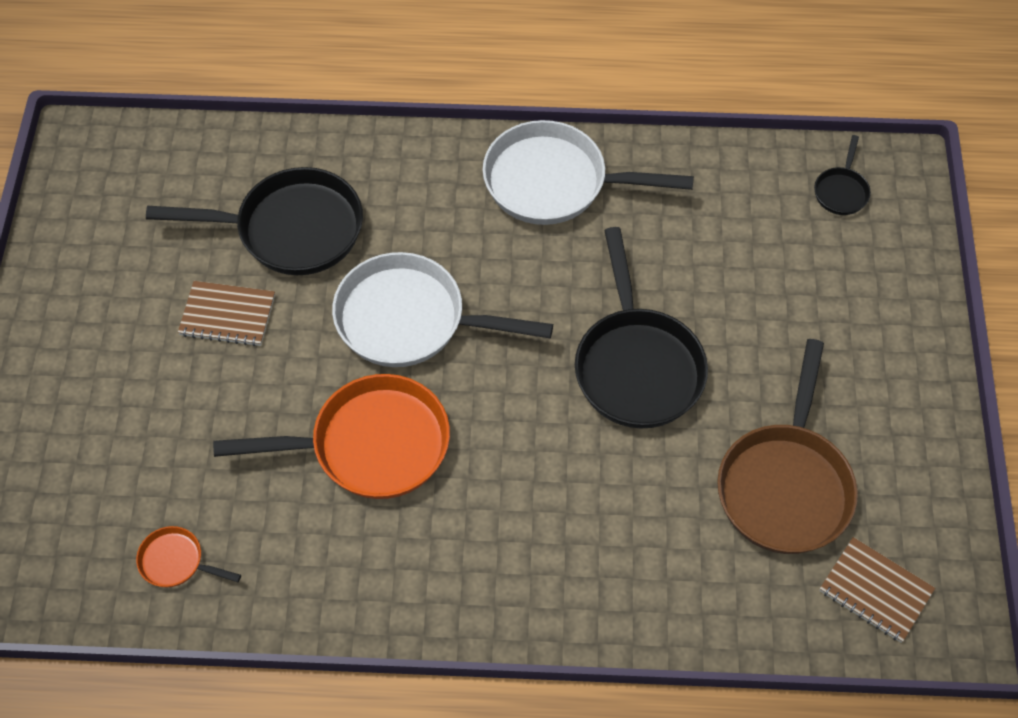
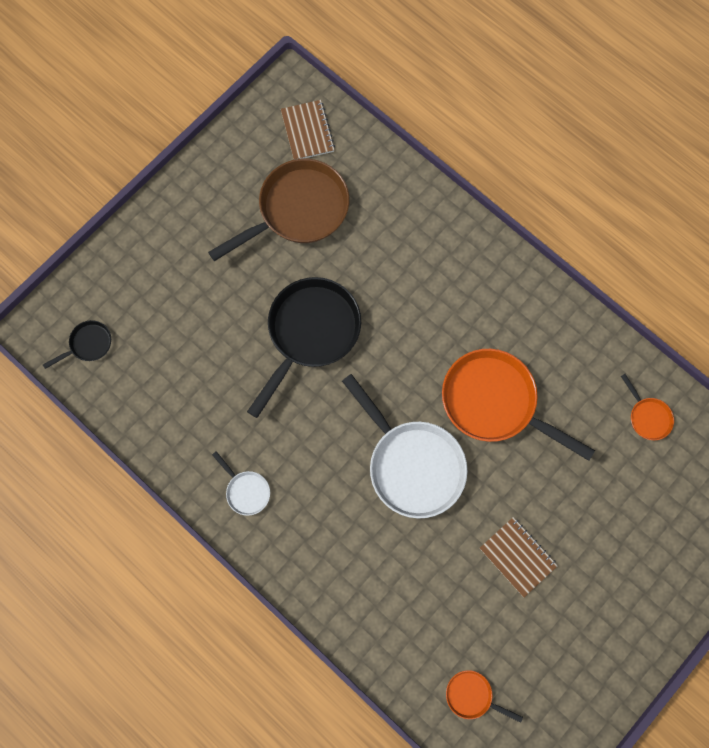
camera: 140 degrees left, 15 degrees up
(186, 175) = (472, 695): none -> orange pan
(291, 229) = (434, 590): black pan -> none
(554, 182) = (246, 491): white pan -> white pan, size x0.46

